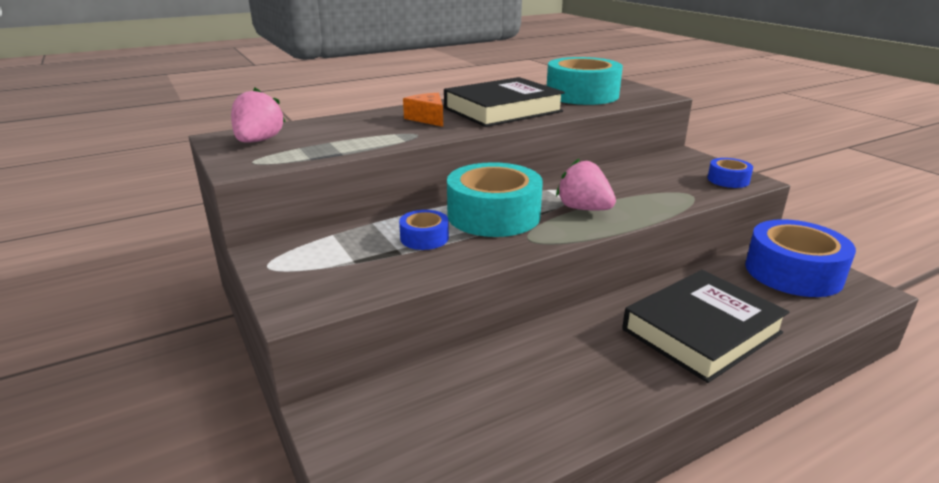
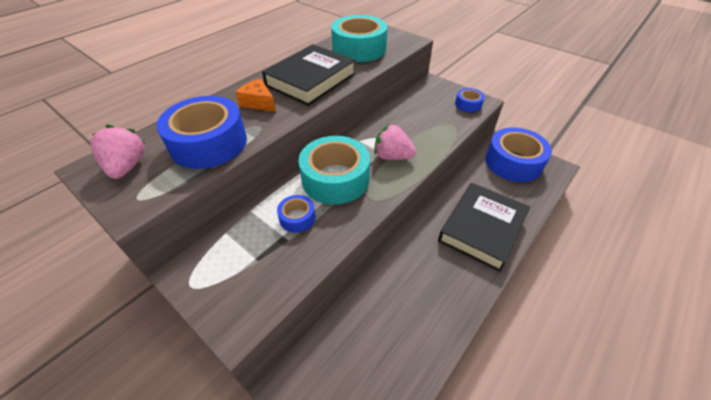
camera: 20 degrees left, 20 degrees up
(352, 138) = (209, 143): none -> blue tape

